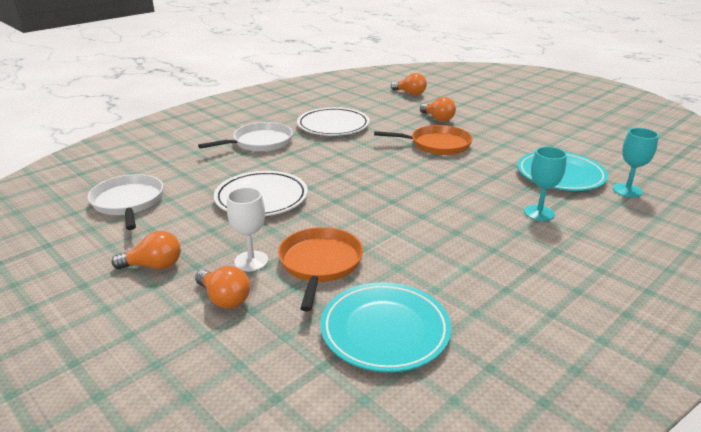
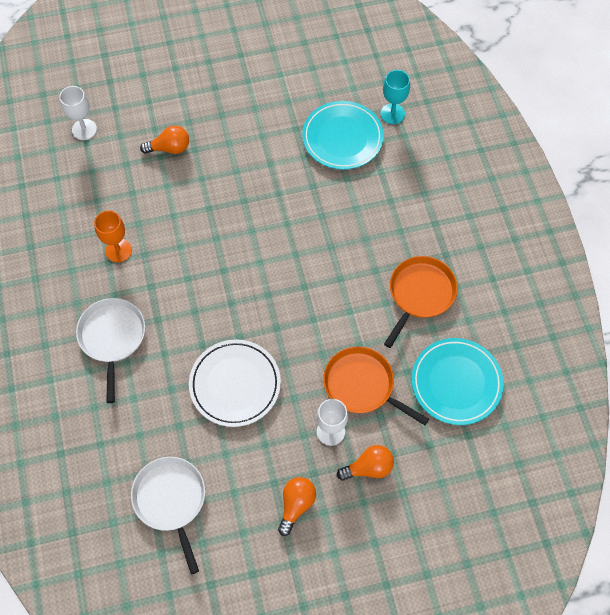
camera: 60 degrees left, 35 degrees up
(128, 202) = (171, 500): white pan -> white pan turned 60 degrees clockwise
(333, 126) = (118, 250): white plate -> orange goblet
(410, 93) = (84, 129): orange light bulb -> white goblet
(437, 144) = (226, 187): orange pan -> orange pan (420, 294)
(539, 213) = (385, 197): turquoise goblet -> none

